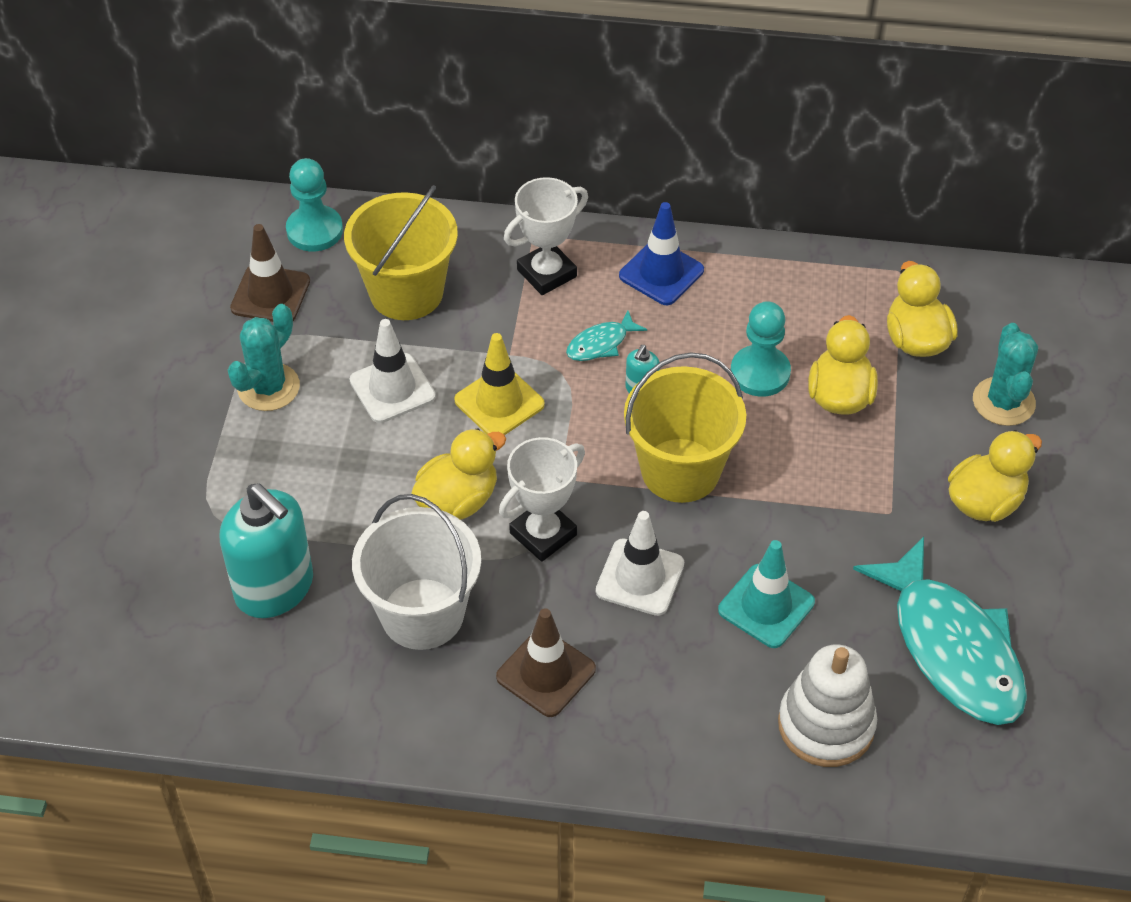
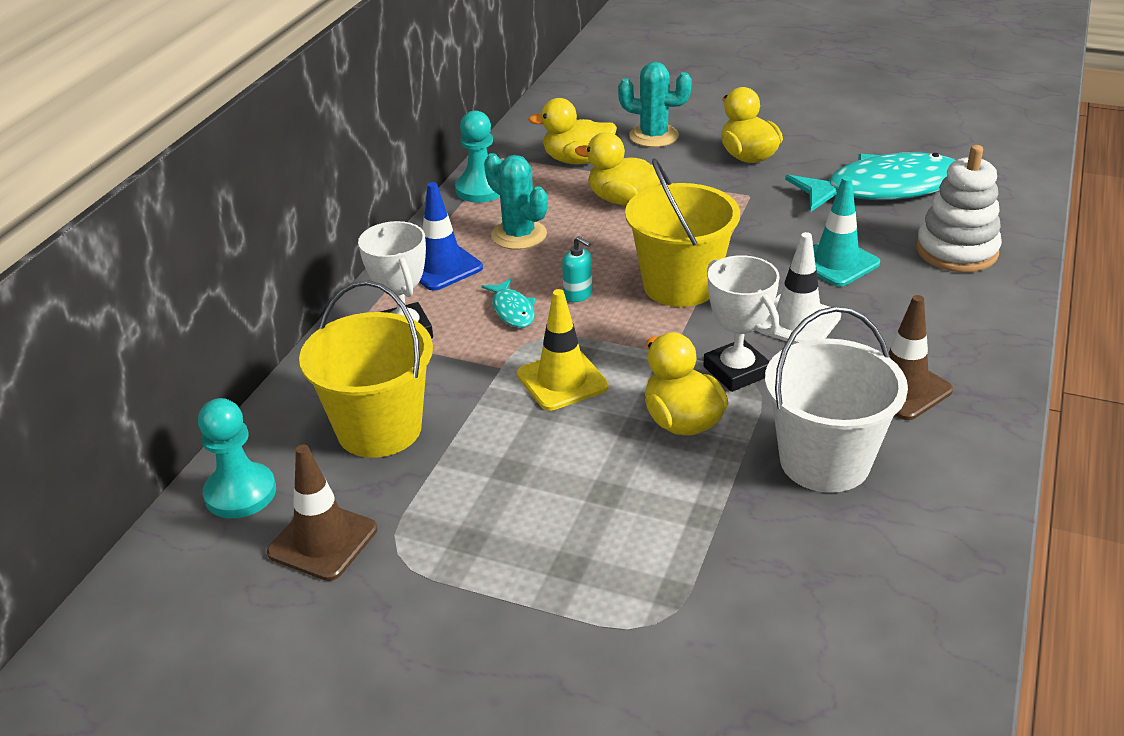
camera: 75 degrees left, 15 degrees down
(268, 387) = (471, 555): turquoise cactus -> turquoise cactus (519, 235)
(275, 588) = (776, 574): turquoise soap dispenser -> none
(392, 388) = (514, 453): white traffic cone -> none
(760, 373) = (583, 232): turquoise pawn -> turquoise pawn (481, 189)

